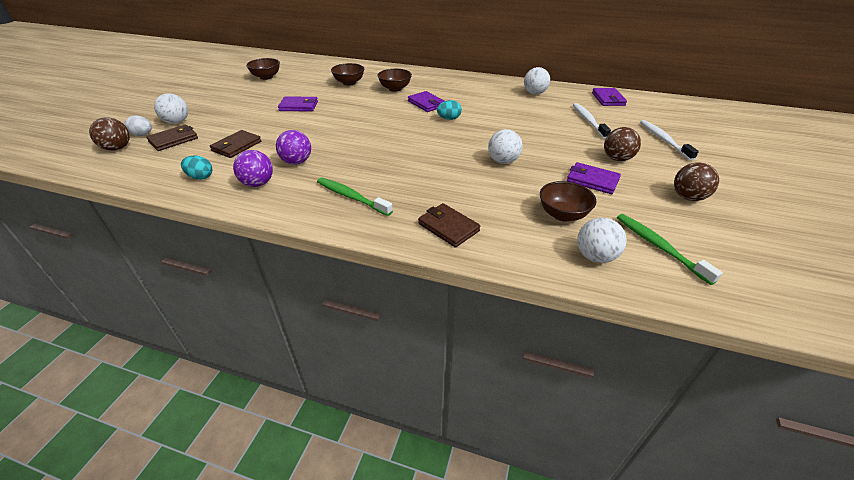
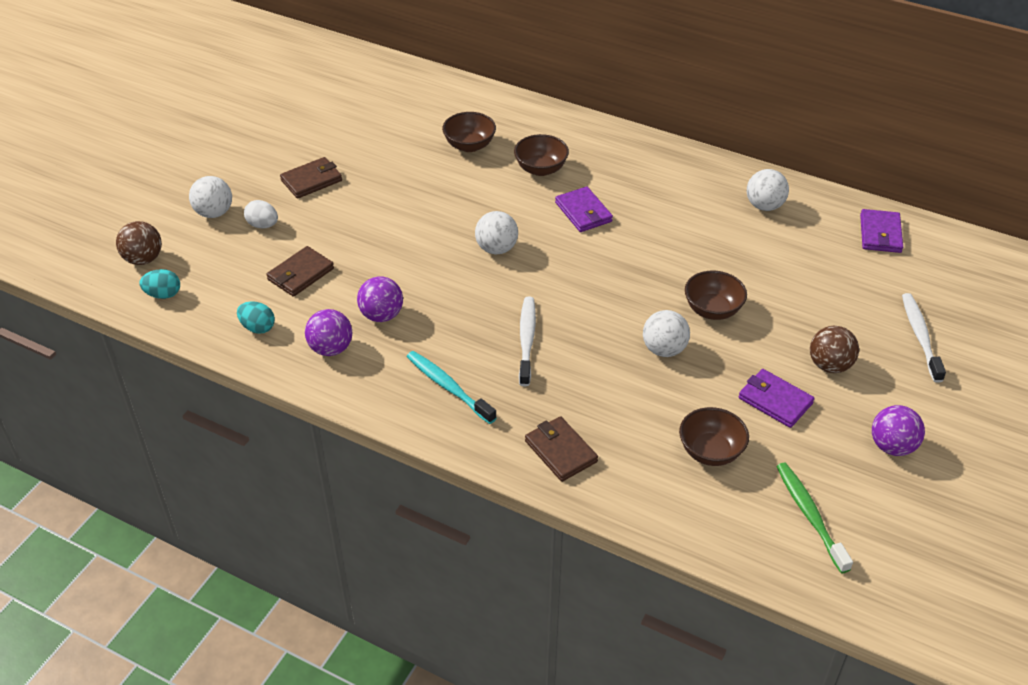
camera: 10 degrees right, 5 degrees up
(143, 135) = (172, 235): white egg -> white egg (263, 225)
(173, 140) = (215, 251): brown wallet -> brown wallet (311, 180)
(266, 77) = (339, 116): brown bowl -> brown bowl (712, 310)
(299, 106) = (388, 196): purple wallet -> none
(351, 197) = (448, 387): green toothbrush -> turquoise toothbrush
(449, 119) = (610, 251): turquoise egg -> turquoise egg (163, 294)
(588, 121) = (824, 281): white toothbrush -> white toothbrush (526, 340)
(595, 256) = (724, 517): white ball -> white ball (496, 249)
(688, 197) = (892, 446): brown ball -> purple ball

